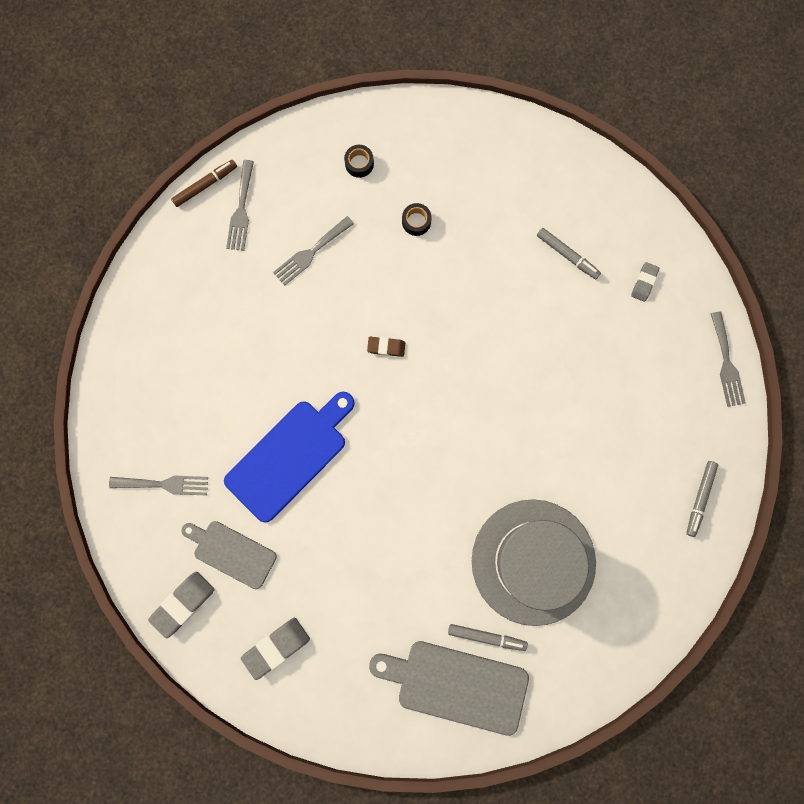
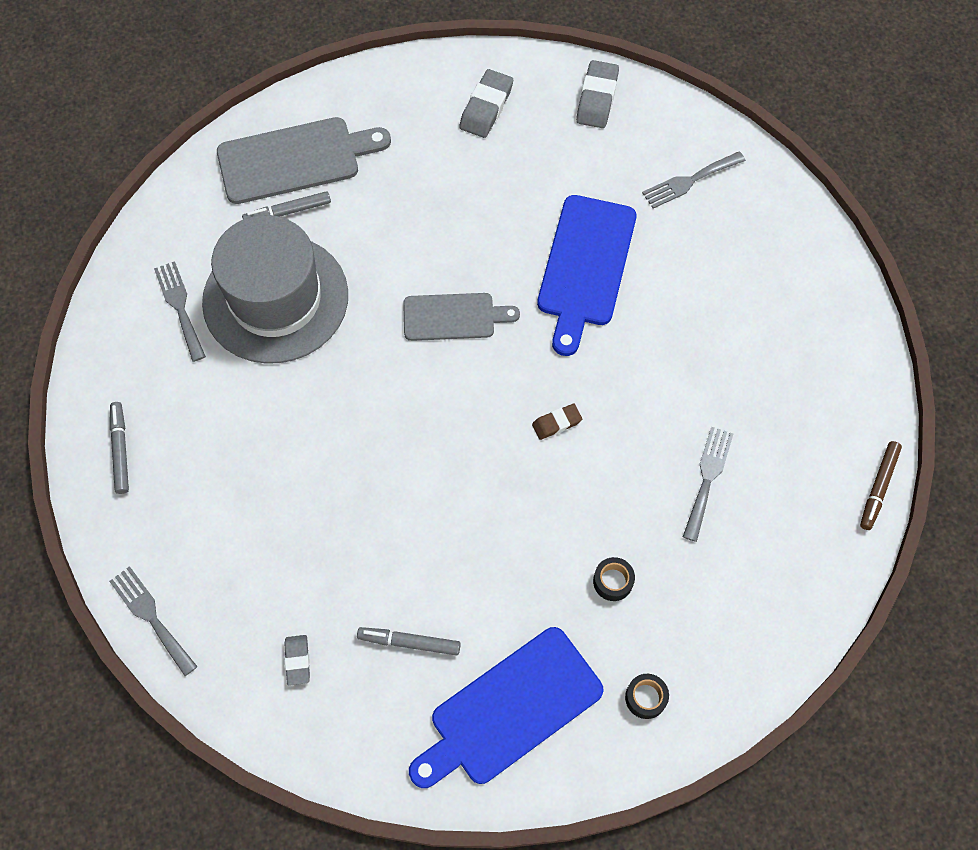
camera: 150 degrees right, 15 degrees down
(231, 552) = (582, 159): grey cutting board -> grey cutting board (454, 317)
(241, 210) = (818, 482): grey fork -> grey fork (180, 307)
(359, 163) = (725, 614): black tape -> black tape (645, 698)
(527, 181) = (510, 710): none -> blue cutting board

